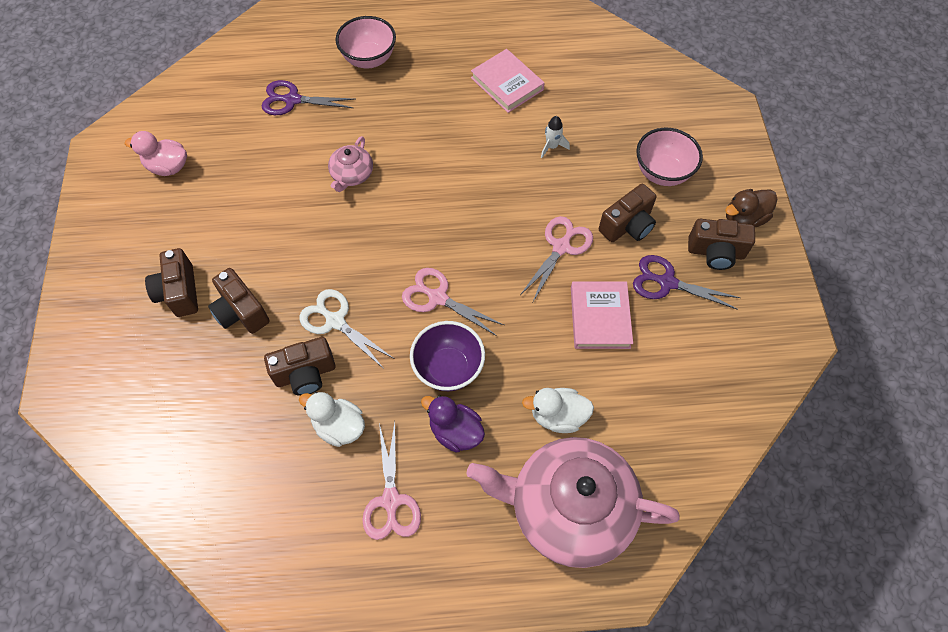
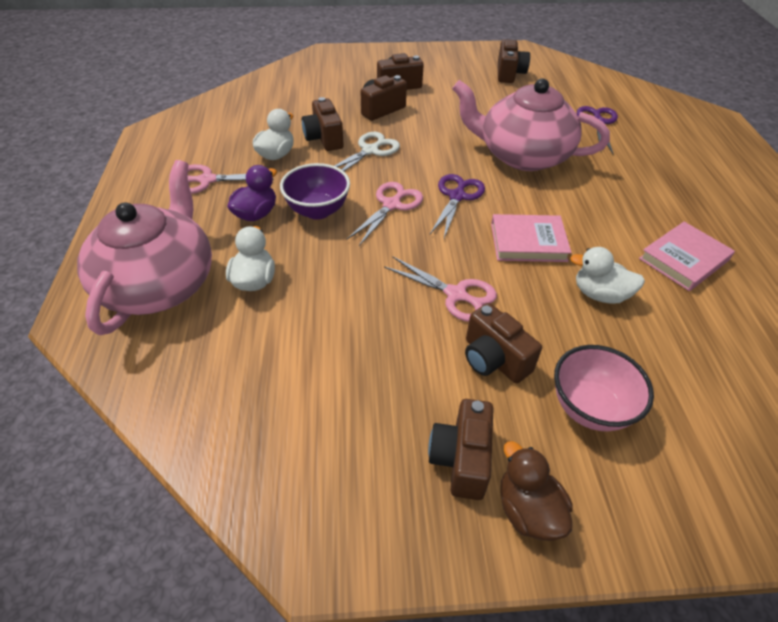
camera: 90 degrees right, 15 degrees down
(168, 167) = (509, 74): pink duck -> brown camera
(352, 175) = (522, 155): pink teapot -> pink teapot, size x2.25
(369, 59) = (669, 162): pink bowl -> none
(552, 147) = (600, 294): white rocket -> white duck
(600, 317) = (364, 322): pink book -> pink book (528, 242)
(667, 282) = (410, 393): purple scissors -> purple scissors (457, 196)

